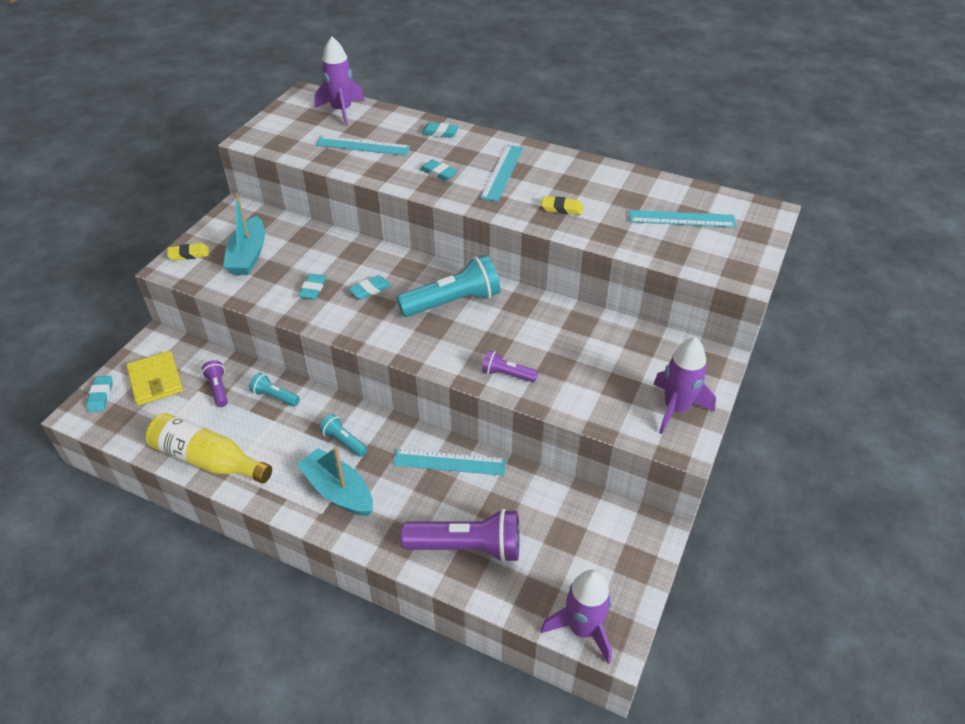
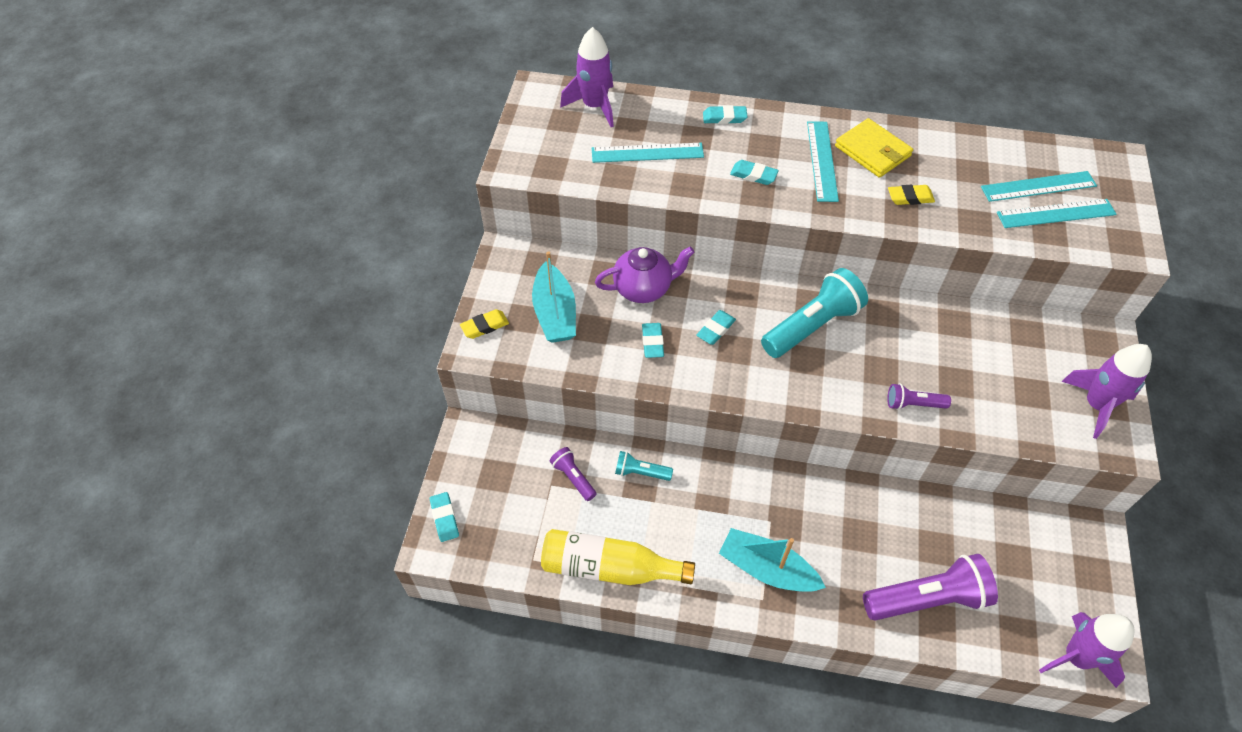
camera: 15 degrees left, 10 degrees up
(155, 380) = (497, 484): yellow wallet -> yellow wallet (872, 151)
(329, 251) = (643, 288): none -> purple teapot
(344, 441) = (742, 509): turquoise flashlight -> none
(449, 462) = (863, 506): turquoise ruler -> turquoise ruler (1056, 213)

